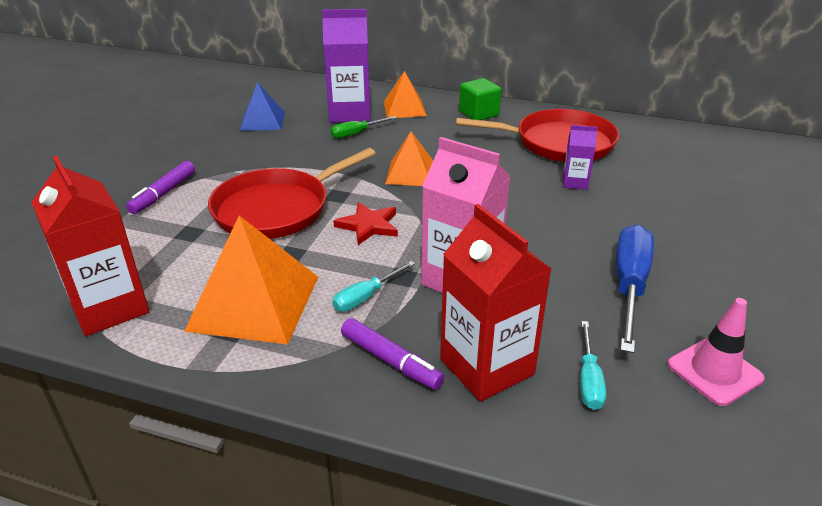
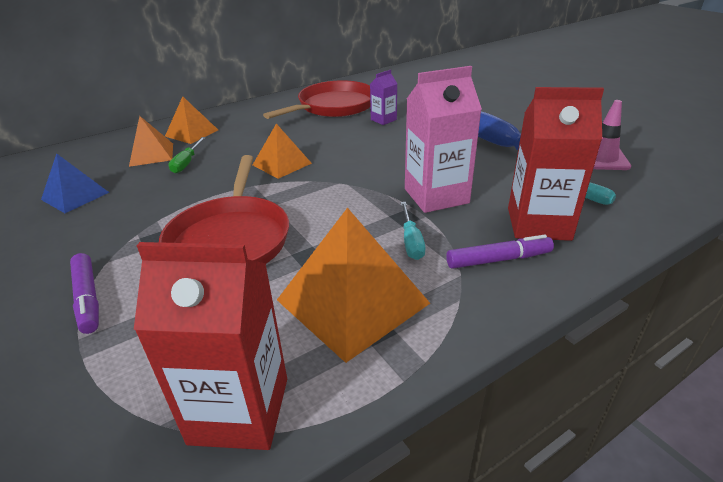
camera: 50 degrees left, 0 degrees up
(350, 113) = (151, 154): purple carton -> orange pyramid
(368, 225) = (322, 206): red star -> none
(479, 113) = (252, 113): green cube -> none

